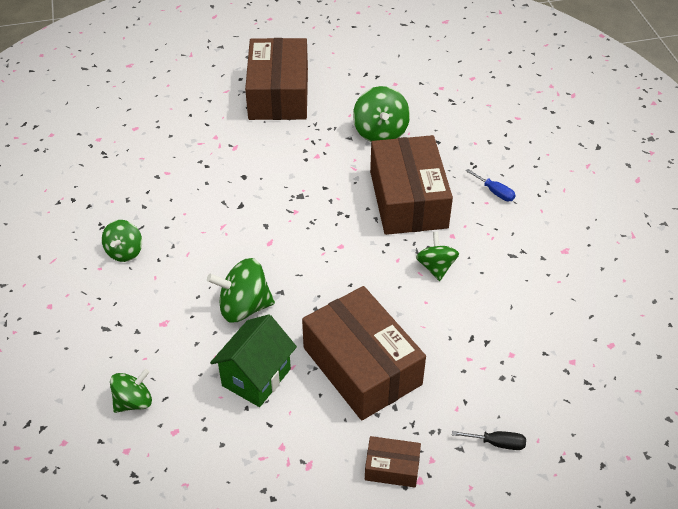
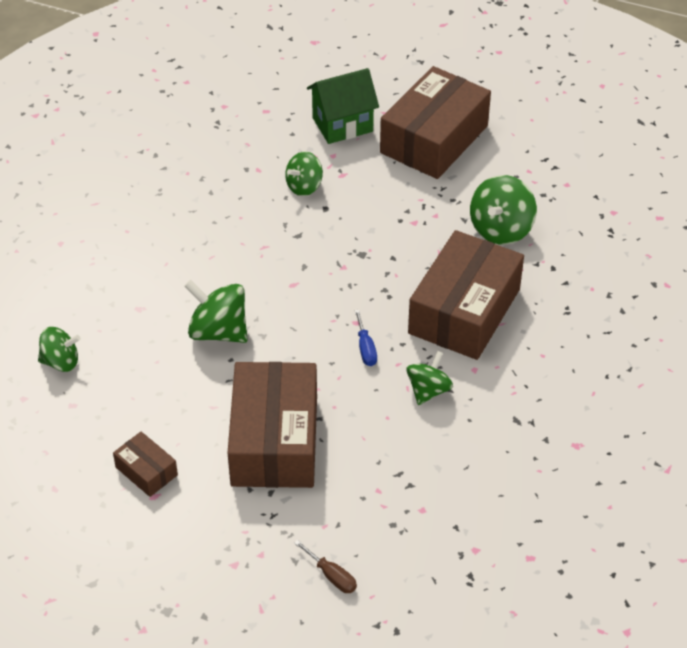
camera: 35 degrees right, 0 degrees up
(125, 252) = (160, 227): green spinning top -> green spinning top (304, 186)
(256, 377) = (175, 398): green house -> green house (342, 125)
(392, 467) = (221, 540): brown box -> brown box (146, 471)
(495, 192) = (562, 349): blue screwdriver -> blue screwdriver (365, 348)
(497, 443) = (332, 576): black screwdriver -> brown screwdriver

